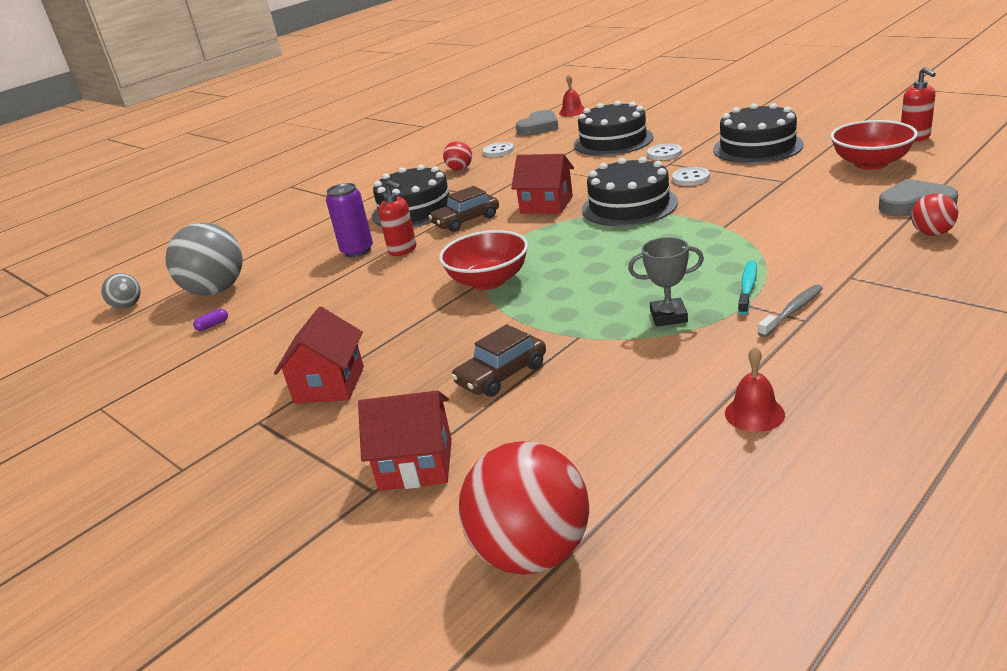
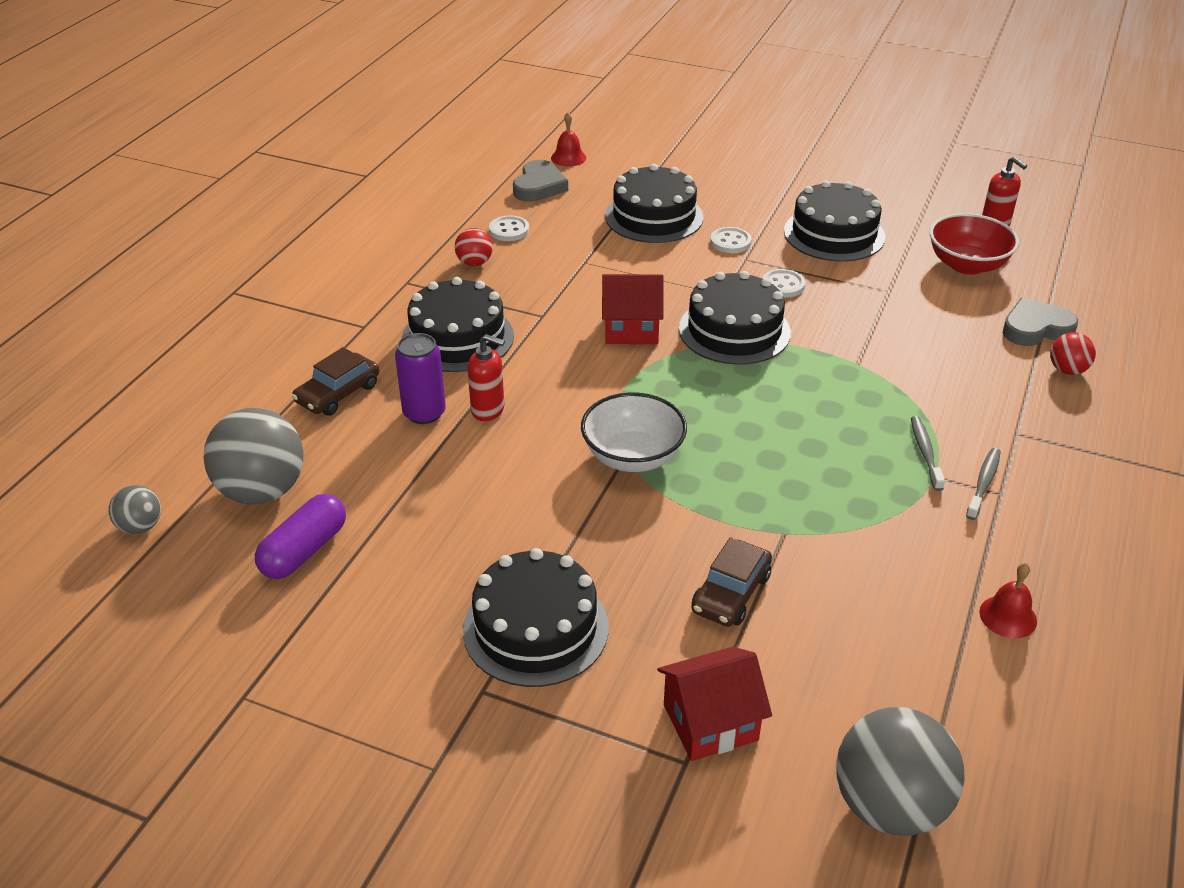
camera: 25 degrees left, 10 degrees up
(213, 325) = (304, 550): purple capsule -> purple capsule, size x2.45
(329, 385) = (535, 628): red house -> black cake
(466, 220) = (541, 357): brown car -> brown car (338, 393)
(488, 281) = (632, 456): red bowl -> white bowl
(532, 553) = (889, 805): red ball -> grey ball
(668, 316) = (865, 498): grey trophy -> none
(747, 288) = (925, 453): turquoise toothbrush -> grey toothbrush

